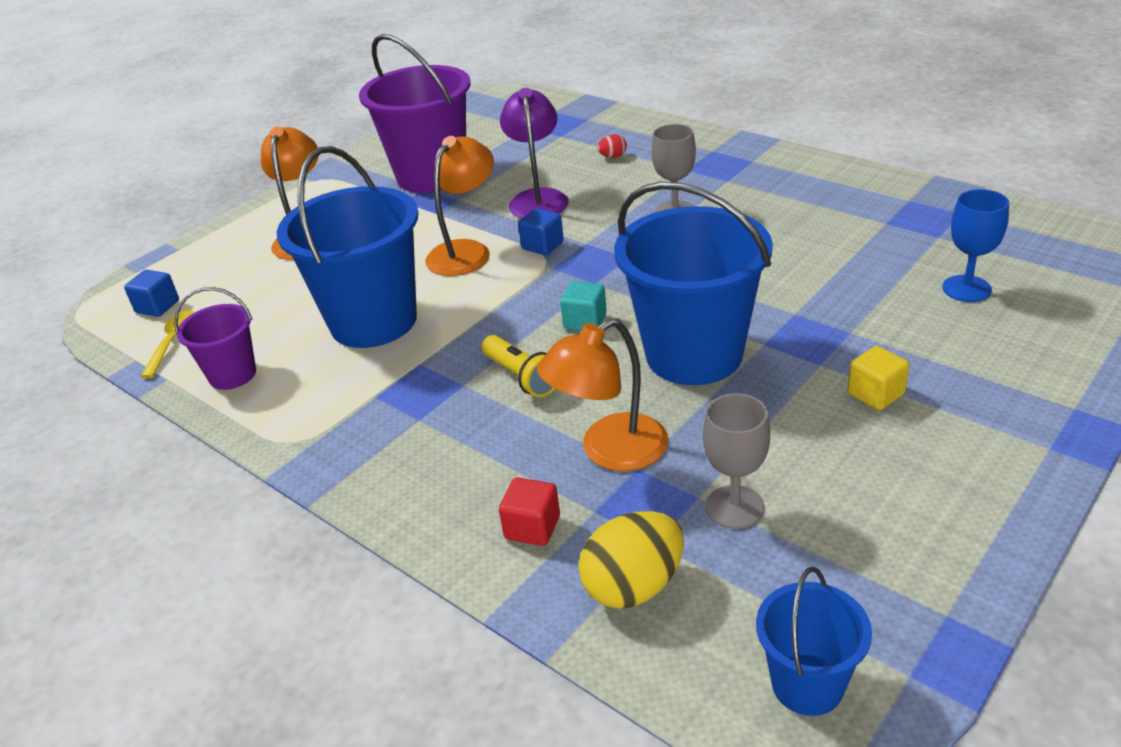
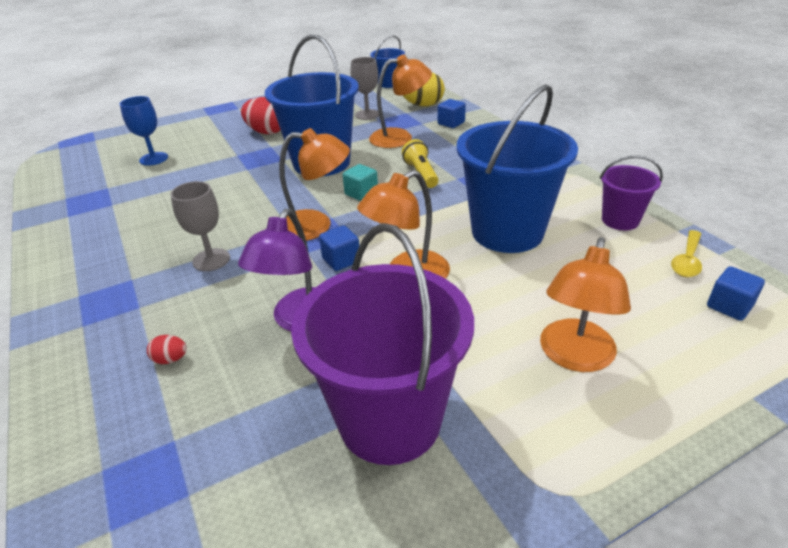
camera: 160 degrees left, 0 degrees up
(532, 527) = (451, 123): red cube -> blue cube
(603, 268) = (316, 226): none -> orange lamp
(875, 394) = (267, 132): yellow cube -> red egg

